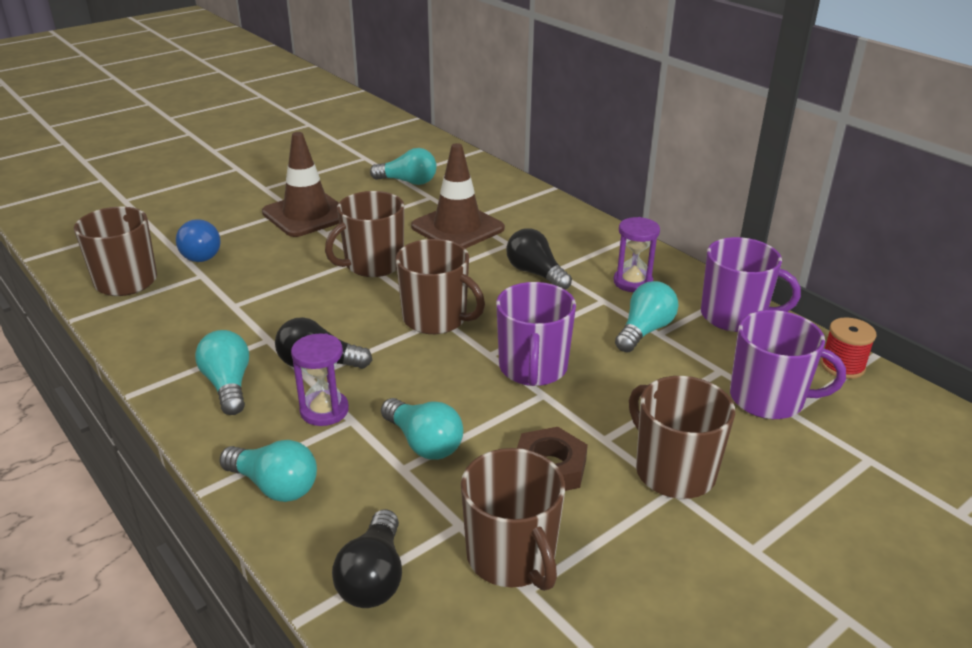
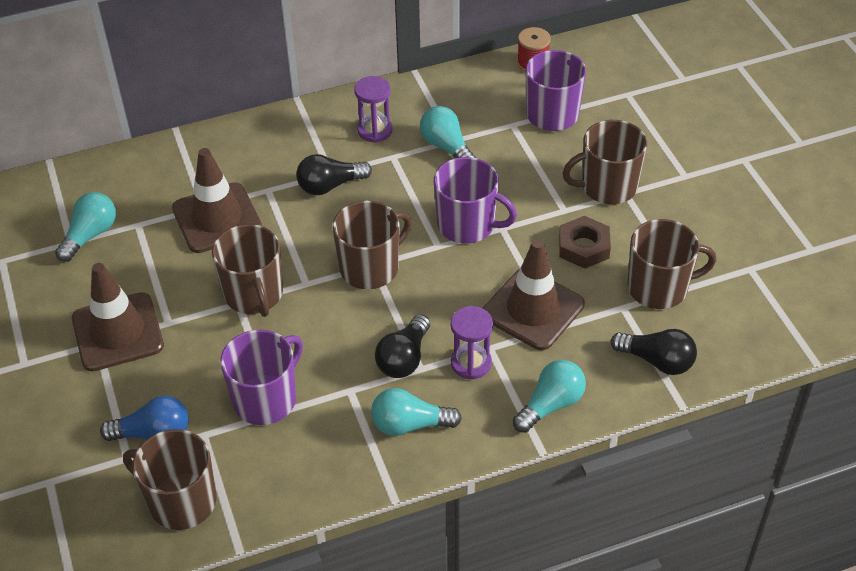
camera: 70 degrees left, 15 degrees up
(423, 443) = (533, 309): turquoise light bulb -> brown traffic cone
(734, 316) = (450, 91): purple mug -> purple mug (266, 399)

